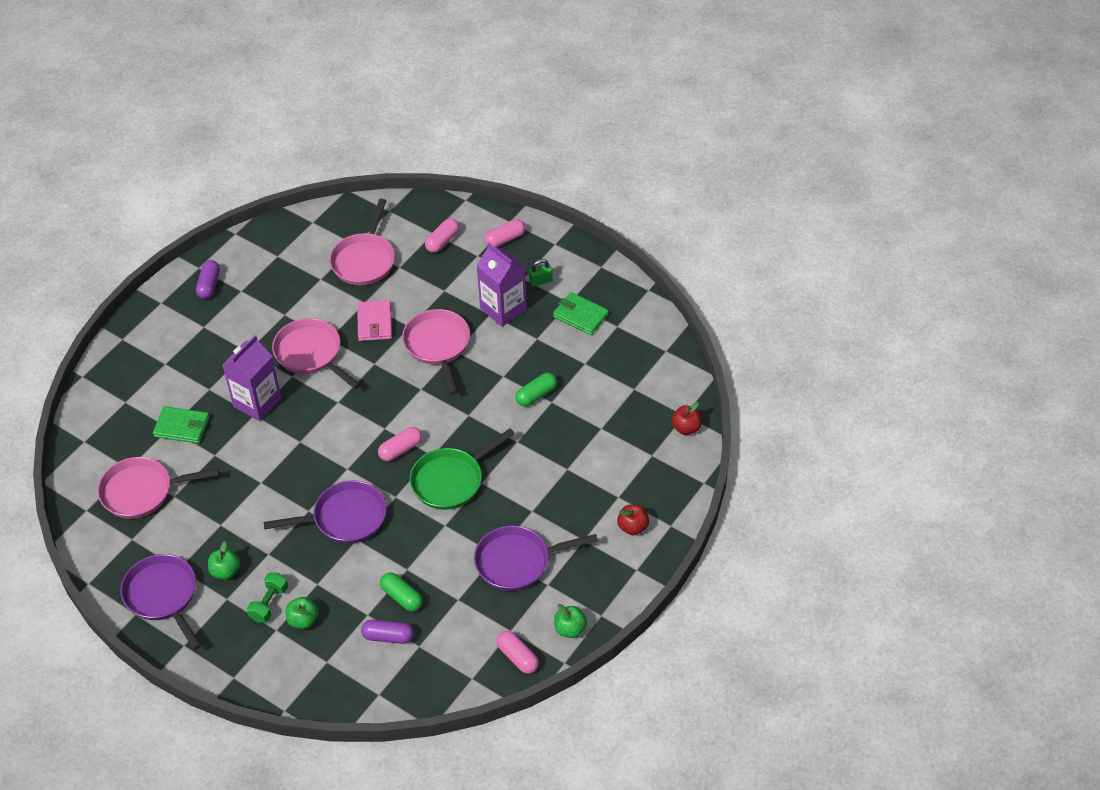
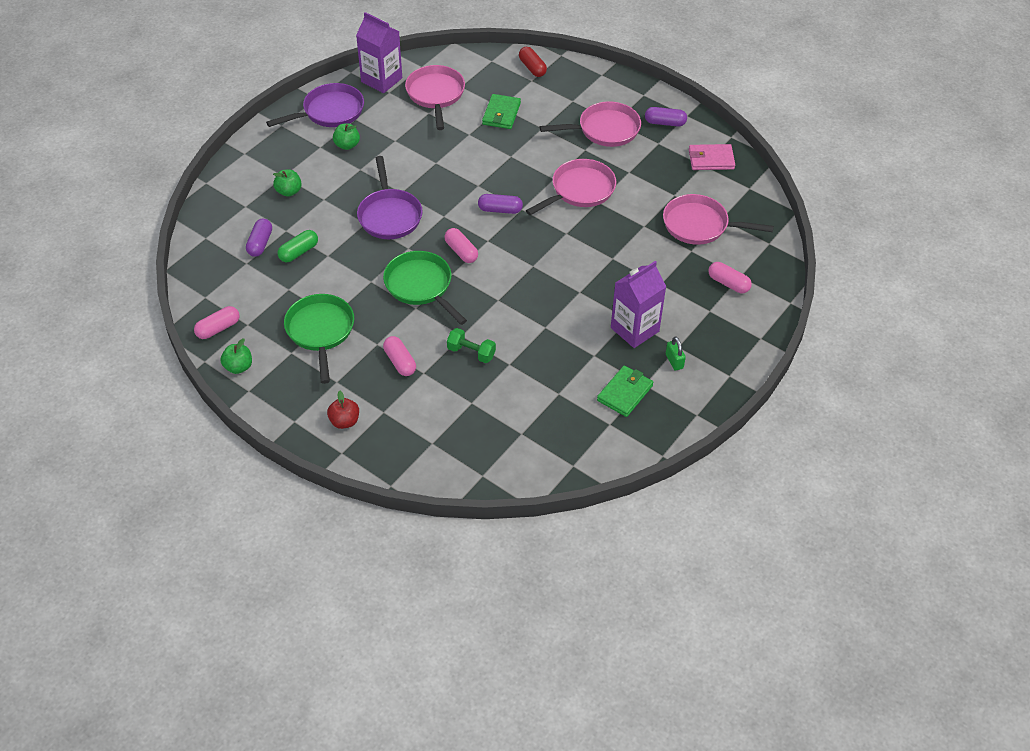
camera: 90 degrees right, 0 degrees up
(102, 402) = (532, 68): none -> red capsule
(257, 402) = (524, 157): purple carton -> purple carton (381, 80)
(269, 603) = (310, 171): green dumbbell -> green dumbbell (471, 352)
(338, 420) = (500, 210): none -> purple capsule
(375, 323) = (617, 233): pink wallet -> pink wallet (711, 159)
(438, 346) = (586, 278): pink pan -> pink pan (605, 130)
(505, 239) = (734, 333): pink capsule -> pink capsule (400, 362)
(517, 562) = (320, 331): purple pan -> green pan
(536, 395) = (518, 352): green capsule -> none
(686, 428) = (464, 475): red apple -> none

